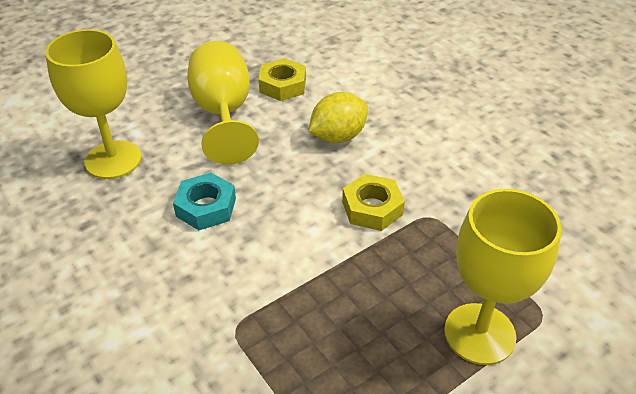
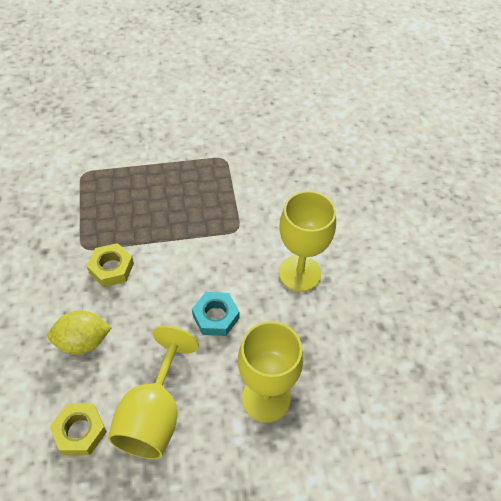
camera: 155 degrees left, 10 degrees up
(479, 333) = (121, 178): yellow goblet -> yellow goblet (299, 273)

